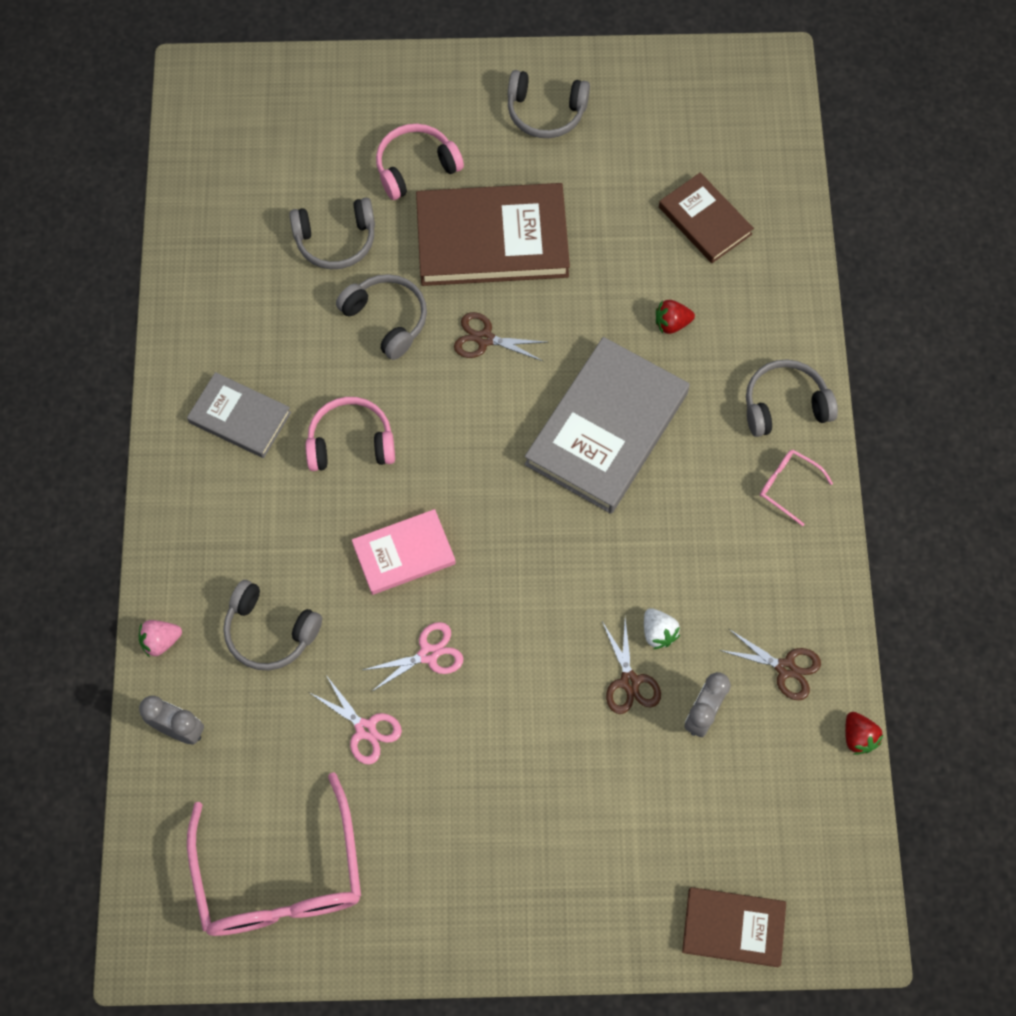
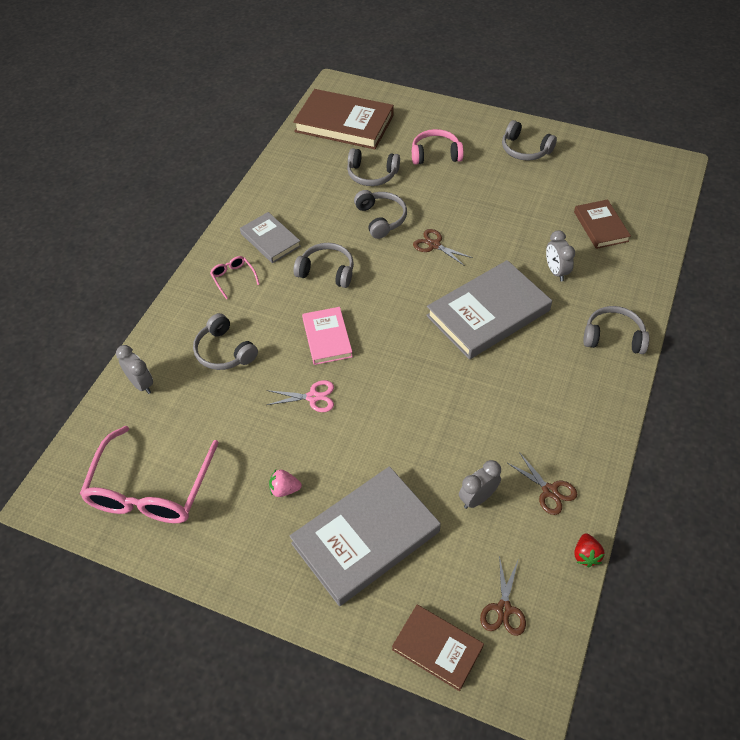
camera: 25 degrees right, 15 degrees down
(161, 641) = (159, 334): pink strawberry -> pink strawberry (284, 489)
(351, 442) = (327, 271): pink headphones -> grey headphones
(365, 729) = (251, 425): pink scissors -> none
(404, 553) = (327, 338): pink book -> pink book turned 75 degrees clockwise
(492, 239) = (463, 199): brown book -> brown book (344, 123)
(588, 825) = (365, 537): none -> grey book
(629, 681) = (436, 459): brown scissors -> brown scissors (503, 609)
(658, 632) = (469, 437): white strawberry -> none
(671, 323) = (556, 271): red strawberry -> grey clock
(788, 486) = (597, 383): pink glasses -> pink glasses (233, 278)

